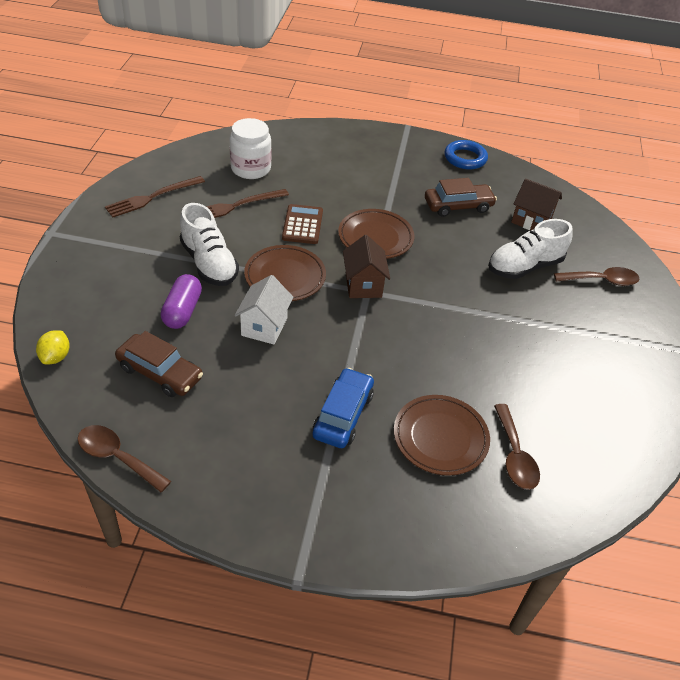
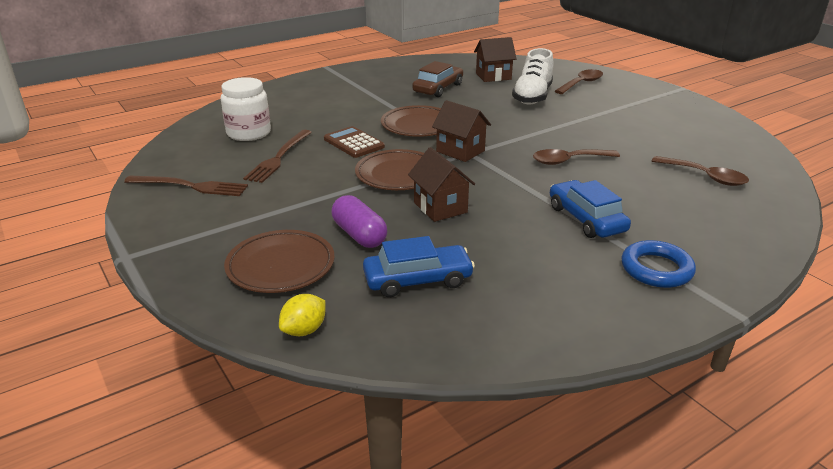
camera: 40 degrees left, 15 degrees down
(56, 357) = (304, 330): yellow lemon -> yellow lemon turned 75 degrees clockwise
(117, 457) = (493, 352): brown spoon -> brown spoon (568, 161)
(152, 197) = (190, 186): brown fork -> brown fork turned 90 degrees counterclockwise
(160, 372) = (418, 280): brown car -> blue car
(209, 263) = (324, 198): white shoe -> none
(264, 326) = (440, 207): white house -> brown house
(440, 437) = (657, 193): brown plate -> brown plate (280, 266)
(465, 158) = (396, 66): blue ring -> blue ring (656, 269)

